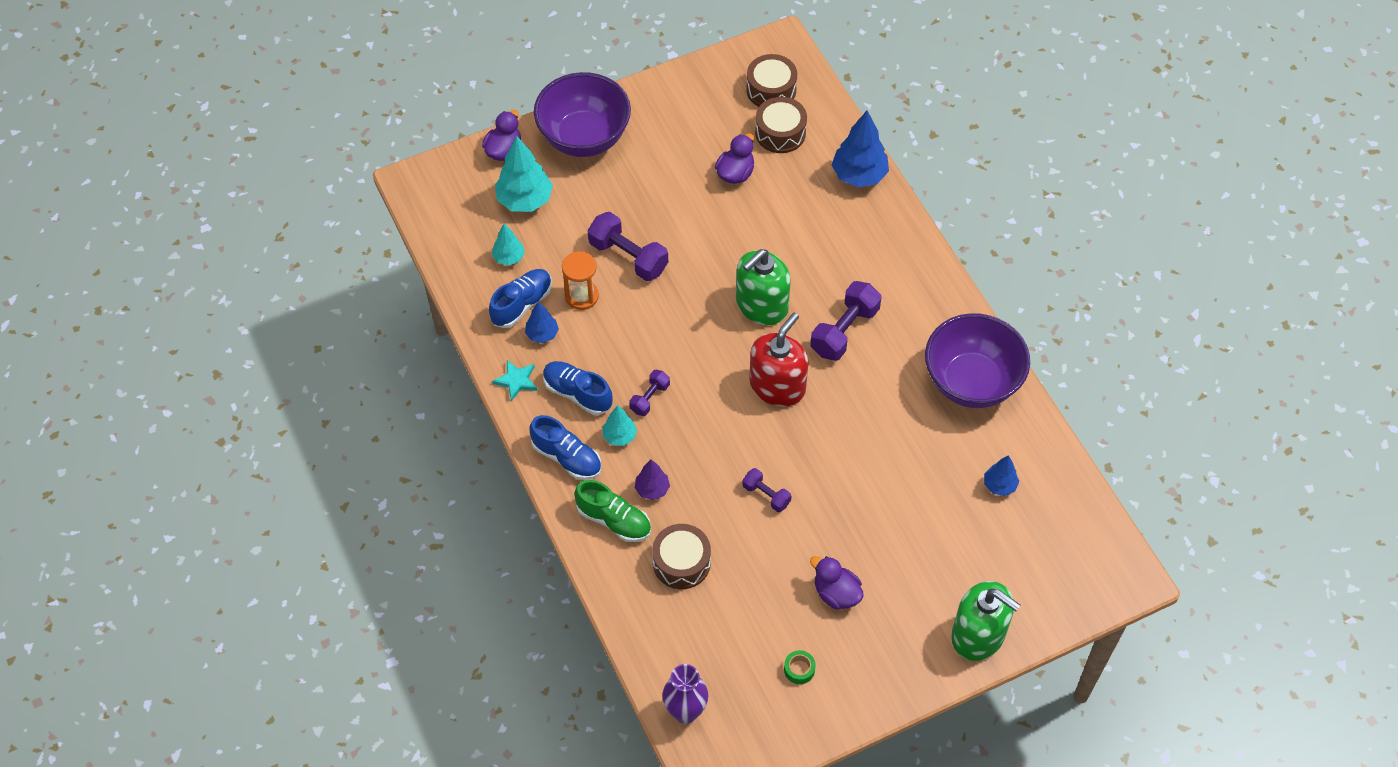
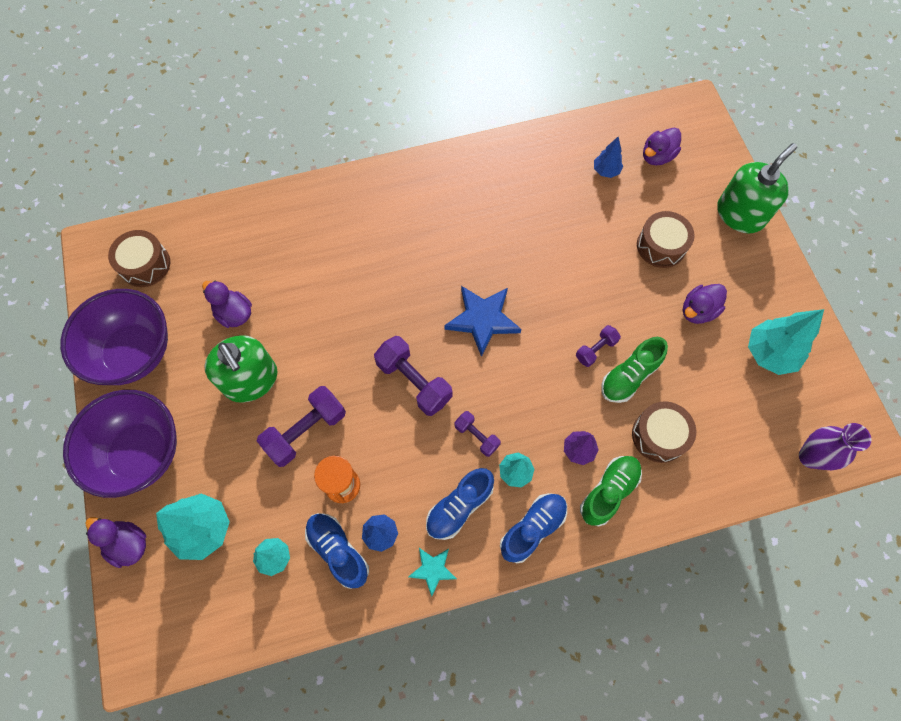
camera: 80 degrees left, 10 degrees up
(742, 530) = (629, 376): none -> green shoe
(761, 305) = (392, 317): green soap dispenser -> green soap dispenser (251, 380)
(777, 386) = (482, 320): red soap dispenser -> blue star
(780, 133) = (199, 266): brown drum -> brown drum (661, 246)
(799, 669) = (769, 354): green tape -> turquoise tree
(844, 331) = (434, 254): purple dumbbell -> purple dumbbell (414, 381)
(859, 175) = (269, 210): blue tree -> none
(971, 382) = (505, 170): purple bowl -> purple bowl (134, 353)
(1037, 539) = (657, 156): none -> purple duck

